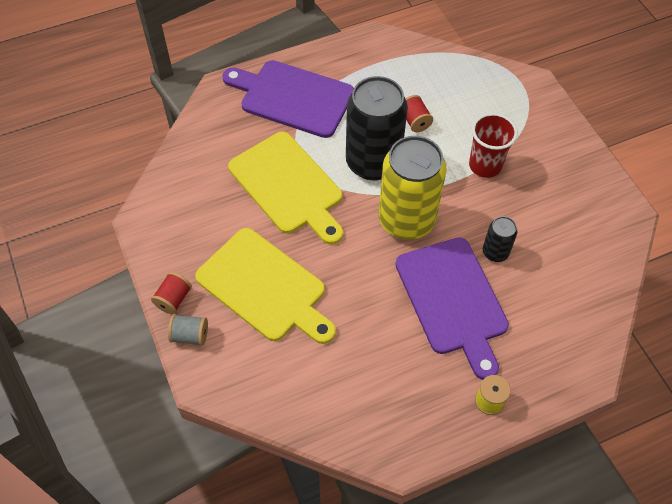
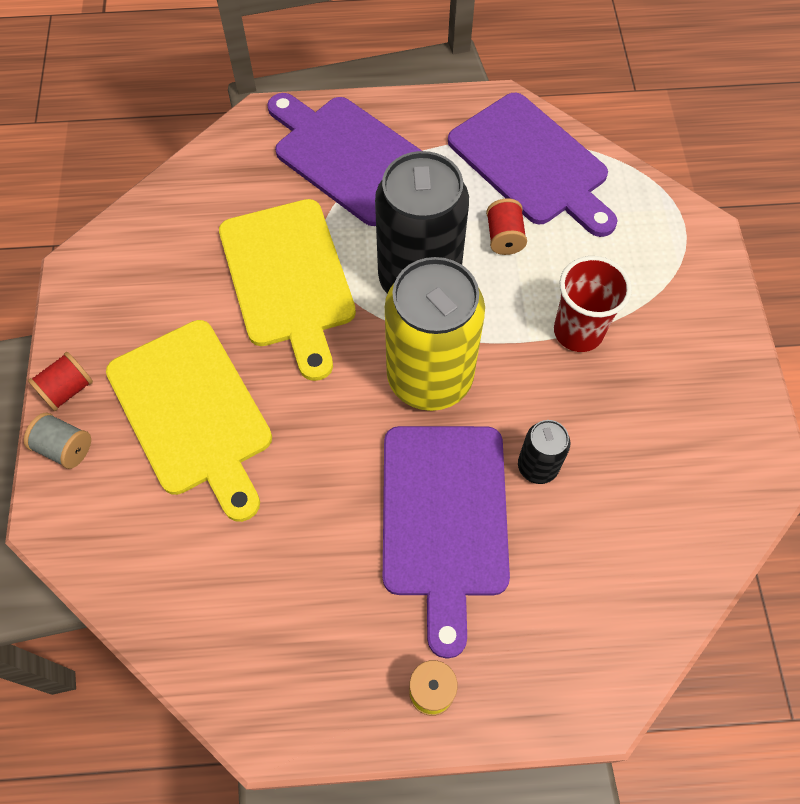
camera: 20 degrees right, 5 degrees up
(412, 70) = (532, 163): none -> purple cutting board

